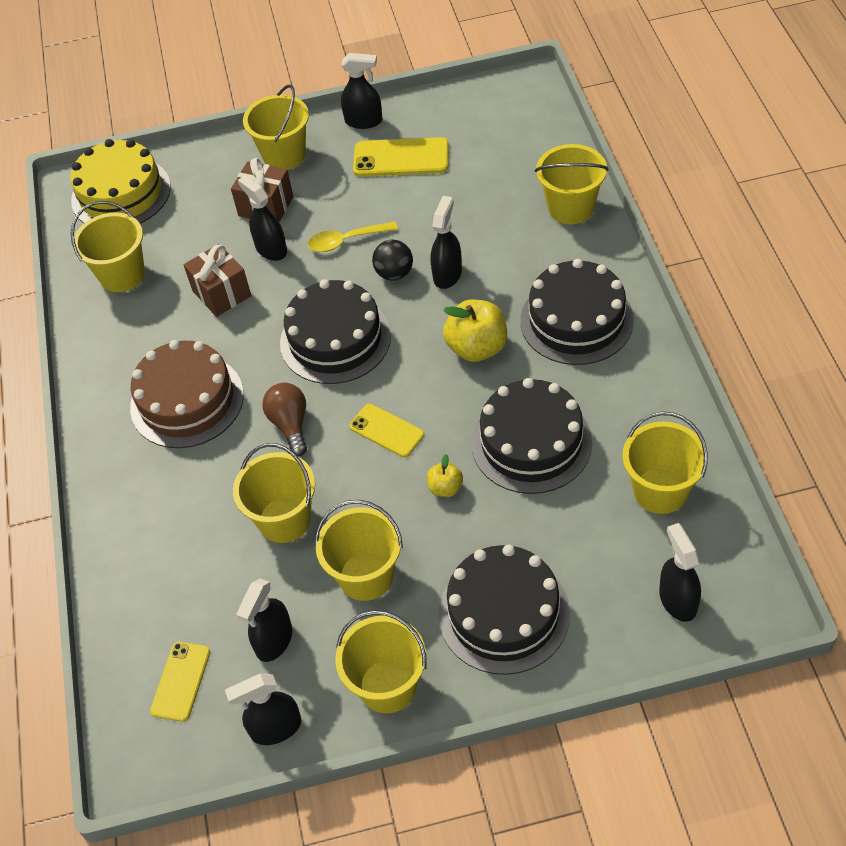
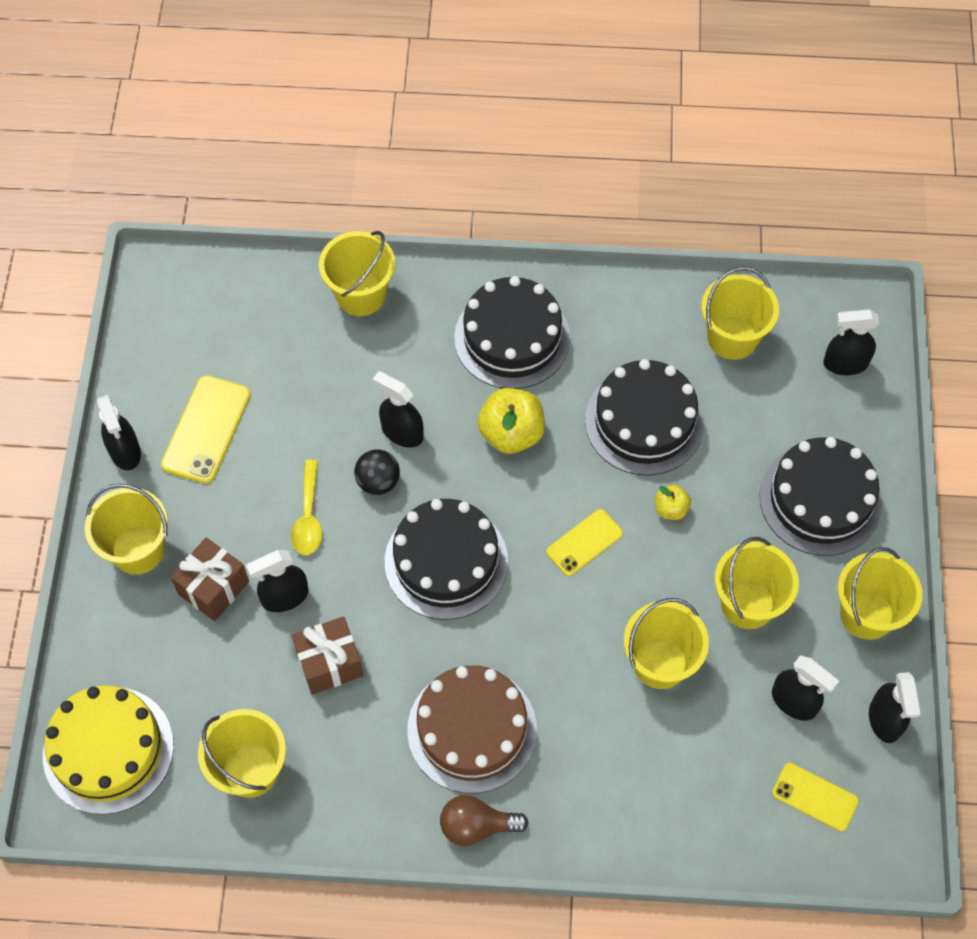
camera: 80 degrees left, 10 degrees up
(290, 425) = (543, 631): brown light bulb -> brown light bulb (477, 826)
(364, 121) = (125, 451): black spray bottle -> black spray bottle turned 135 degrees clockwise

